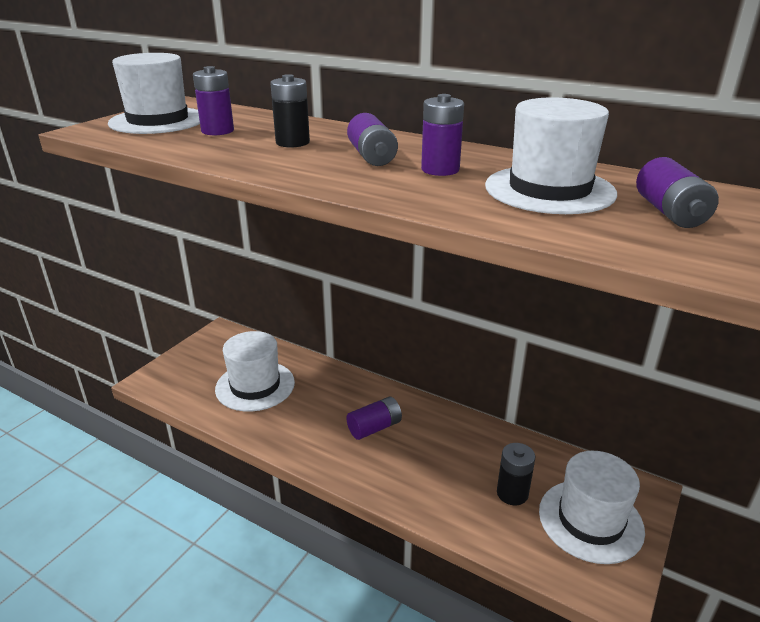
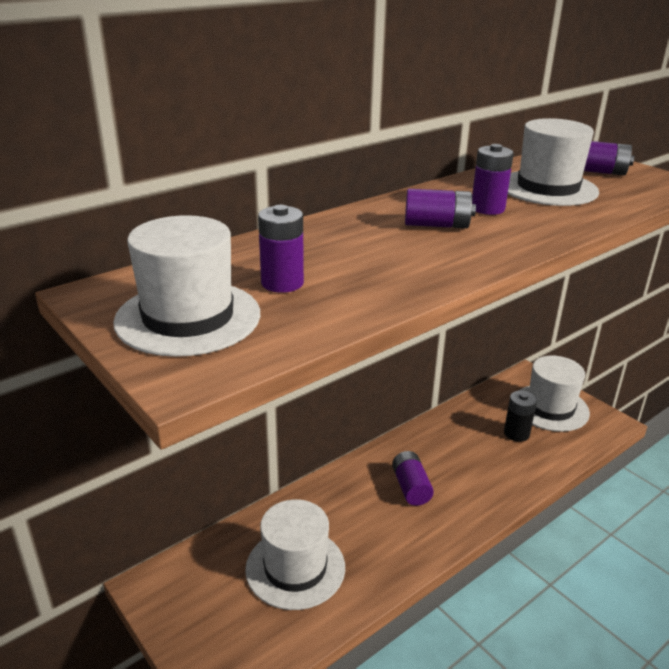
camera: 70 degrees left, 0 degrees up
(292, 142) = (365, 250): black battery -> none

